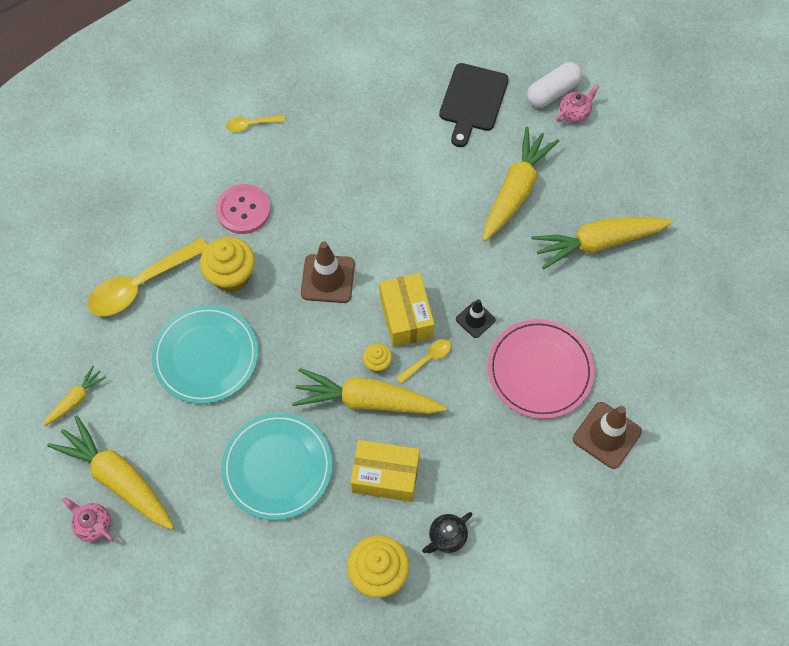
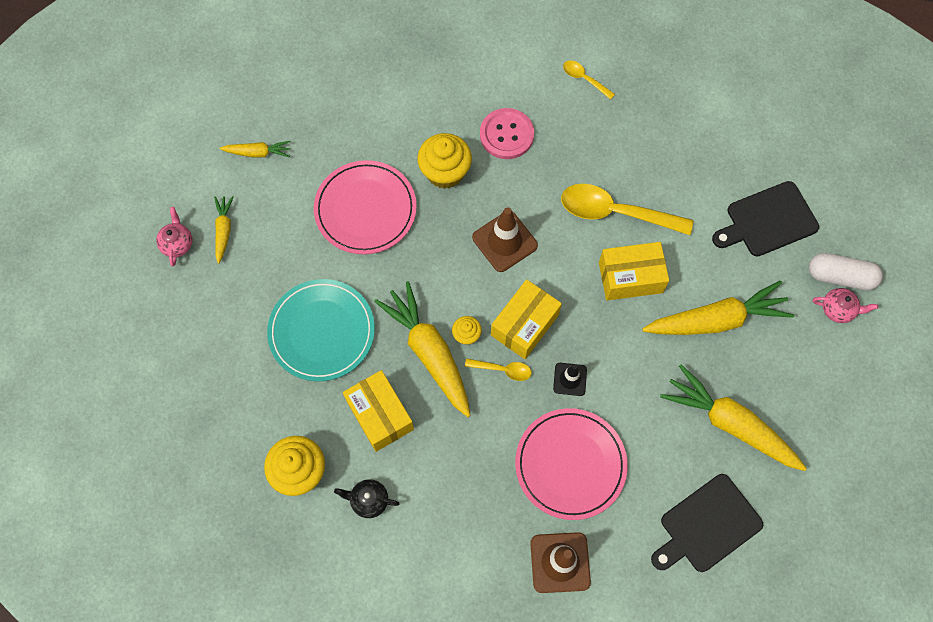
camera: 50 degrees right, 5 degrees up
(118, 478) = (224, 230): yellow carrot -> yellow carrot, size x0.50
(141, 285) = (382, 118): yellow spoon -> yellow spoon (615, 212)
(206, 356) = (365, 209): turquoise plate -> pink plate
(434, 218) = (630, 277): none -> yellow box
(658, 316) = (707, 525): none -> black cutting board

